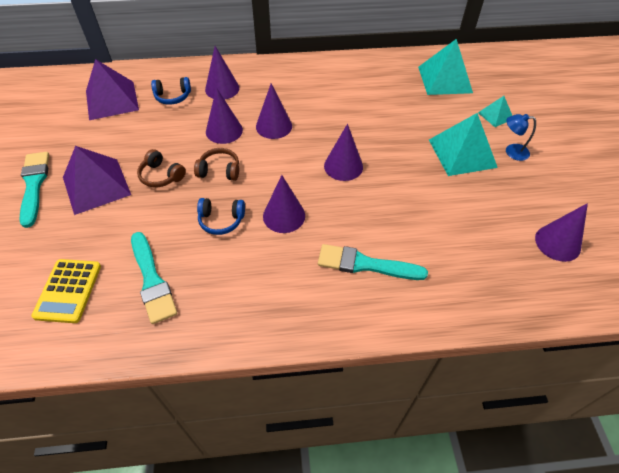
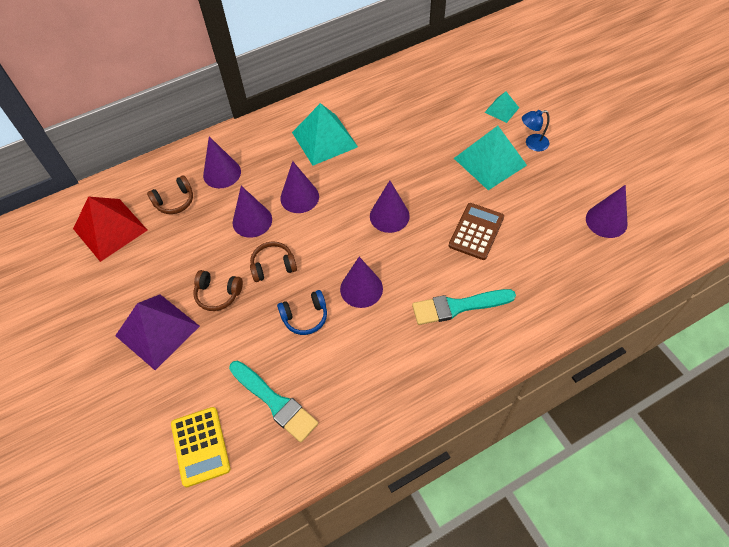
camera: 20 degrees left, 5 degrees up
(34, 185) = (90, 356): turquoise brush -> none
(112, 100) = (110, 229): purple pyramid -> red pyramid
(173, 96) = (175, 201): blue headphones -> brown headphones
(418, 206) = (476, 231): none -> brown calculator
(444, 79) = (437, 85): turquoise pyramid -> turquoise pyramid (324, 139)

